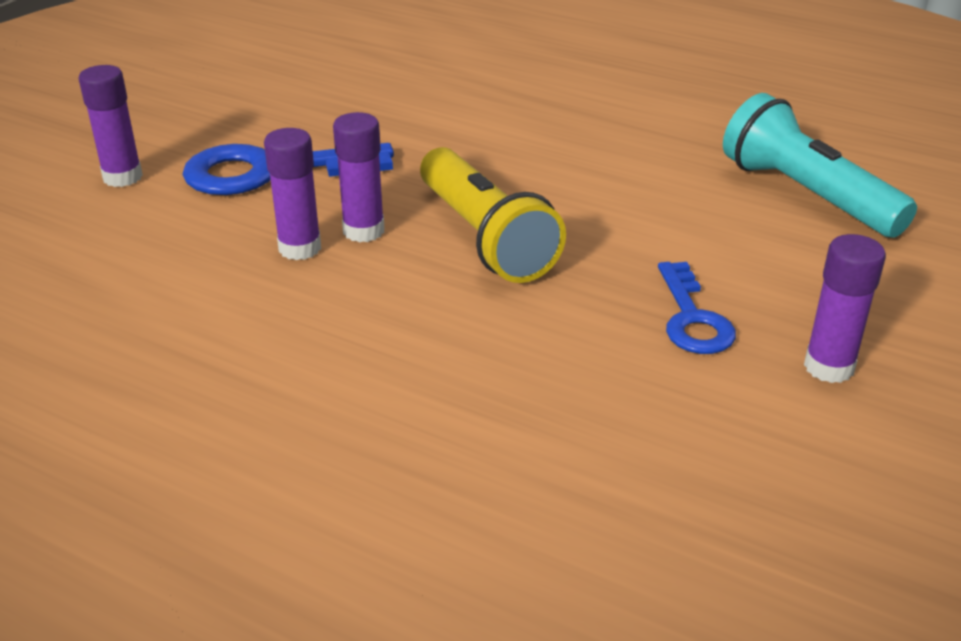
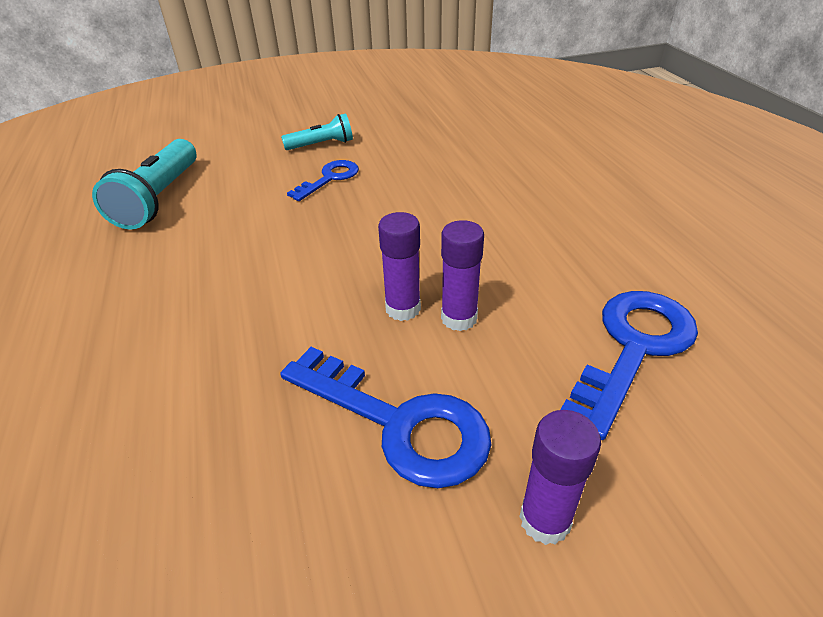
camera: 135 degrees left, 5 degrees up
(101, 302) = (633, 348): none -> blue key
(485, 237) = (343, 262): yellow flashlight -> none
(829, 367) = (321, 145): purple glue stick -> turquoise flashlight

